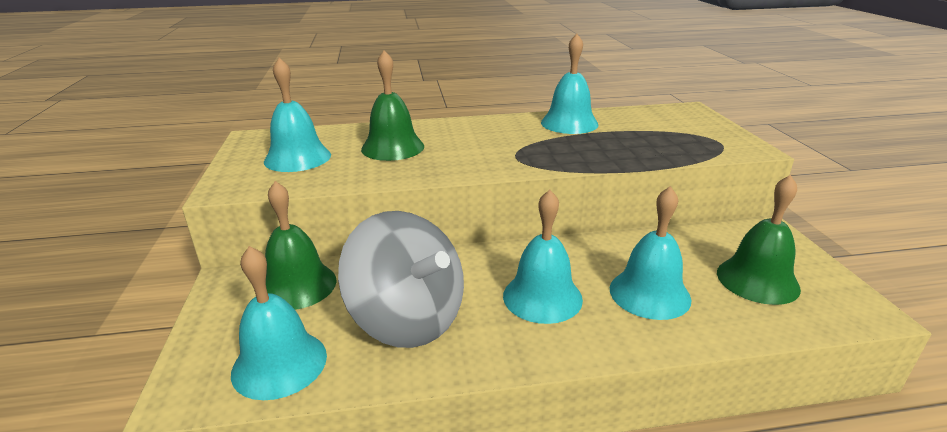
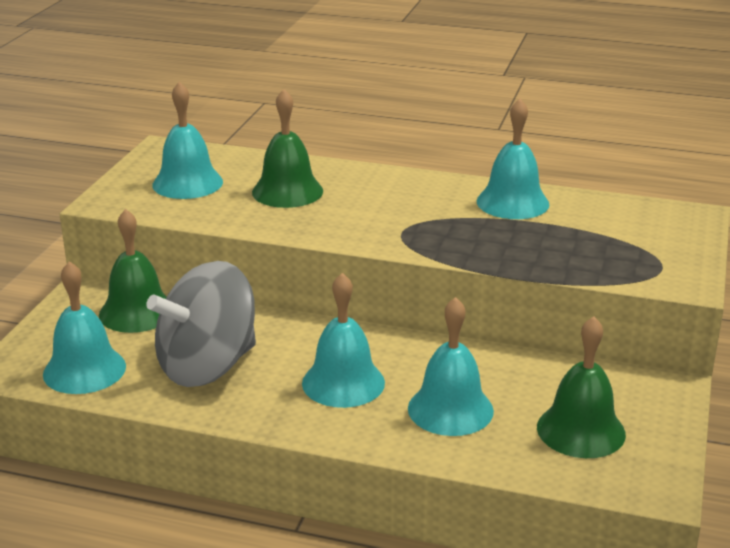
camera: 25 degrees right, 0 degrees up
(408, 319) = (207, 366): grey spinning top -> grey spinning top turned 75 degrees clockwise

